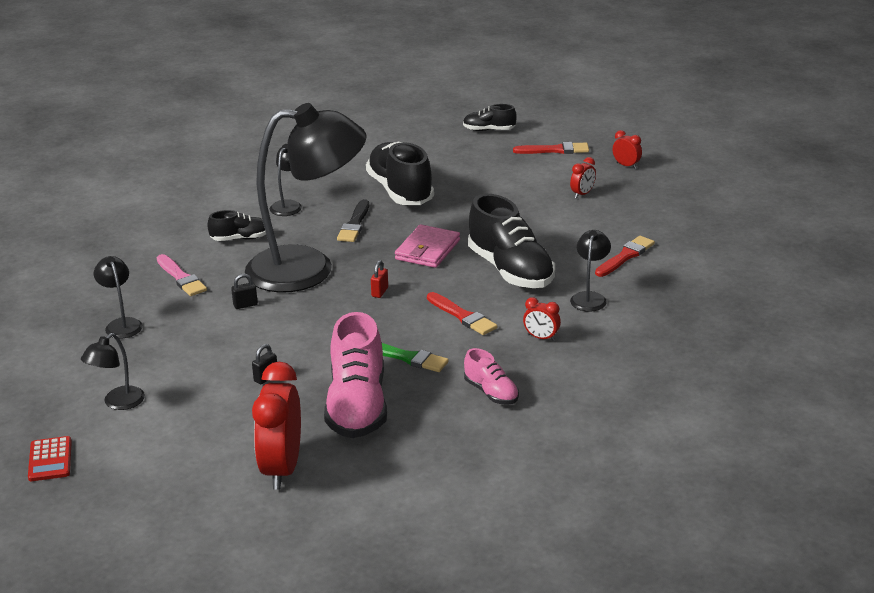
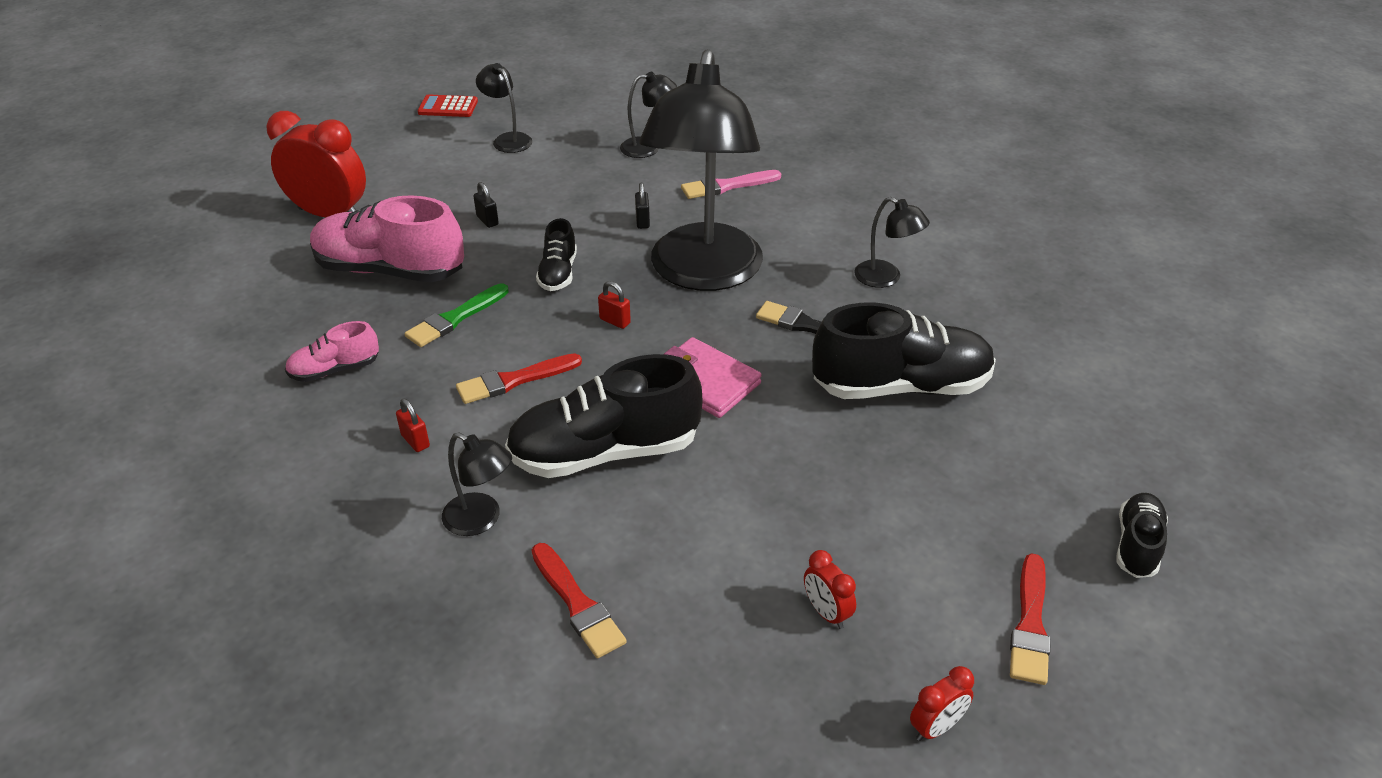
camera: 105 degrees right, 10 degrees up
(240, 238) = (805, 232): black shoe -> black shoe (558, 273)
(541, 338) = (415, 441): red clock -> red padlock

